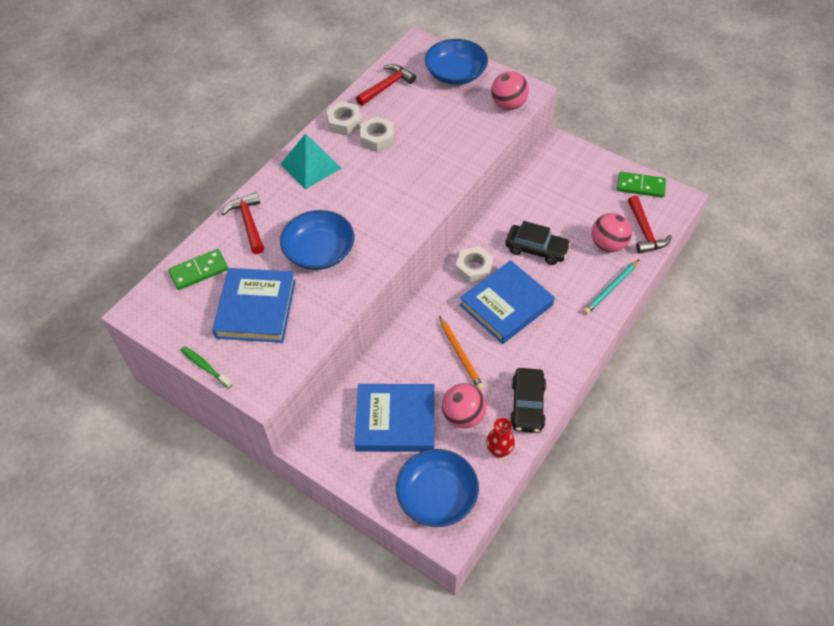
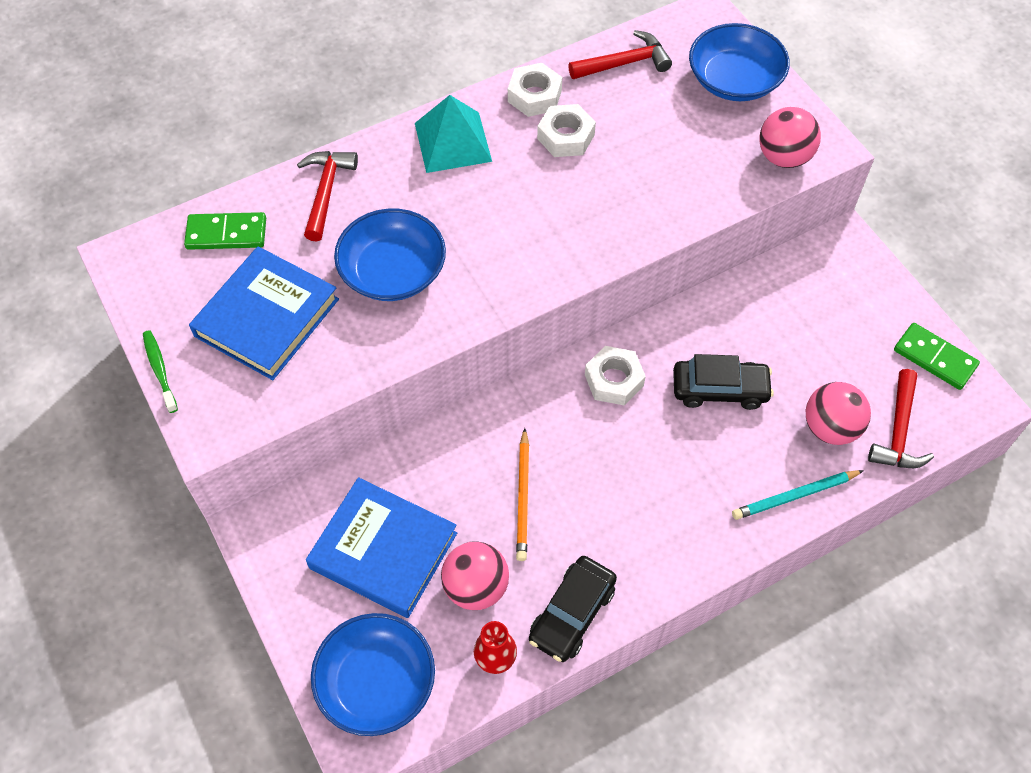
camera: 25 degrees right, 5 degrees up
(506, 305) = (628, 454): blue book -> none
(536, 249) = (720, 389): black car -> black car turned 45 degrees counterclockwise

